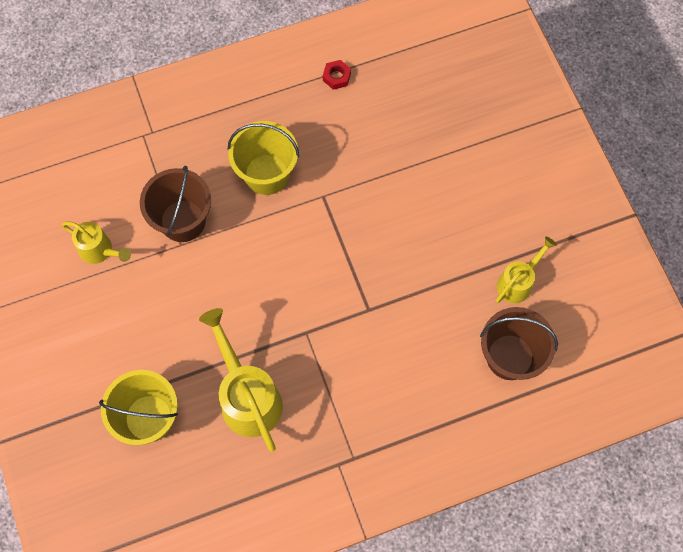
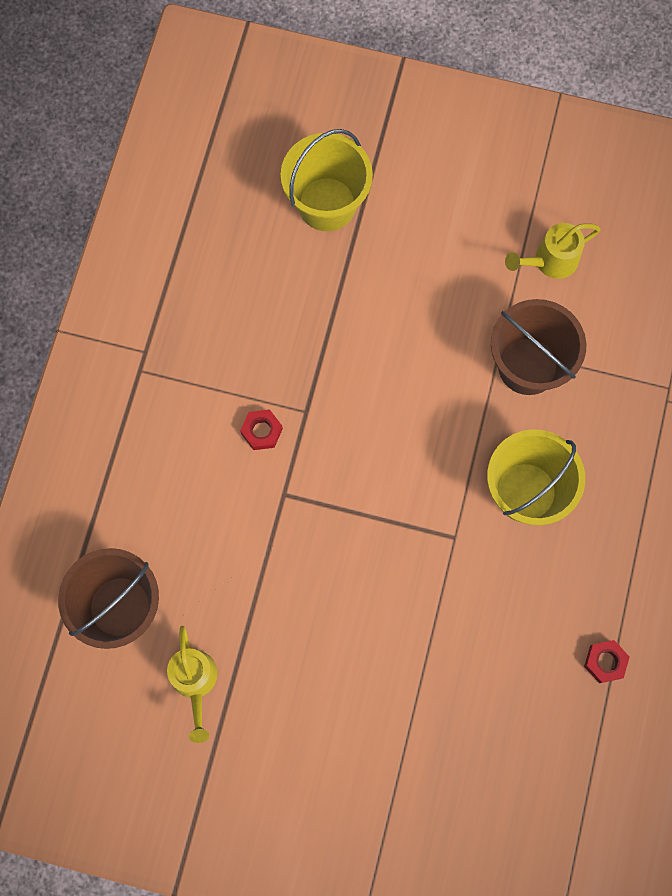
camera: 125 degrees right, 5 degrees up
(247, 396) = (279, 309): yellow watering can -> none
(338, 350) = (261, 431): none -> red nut

